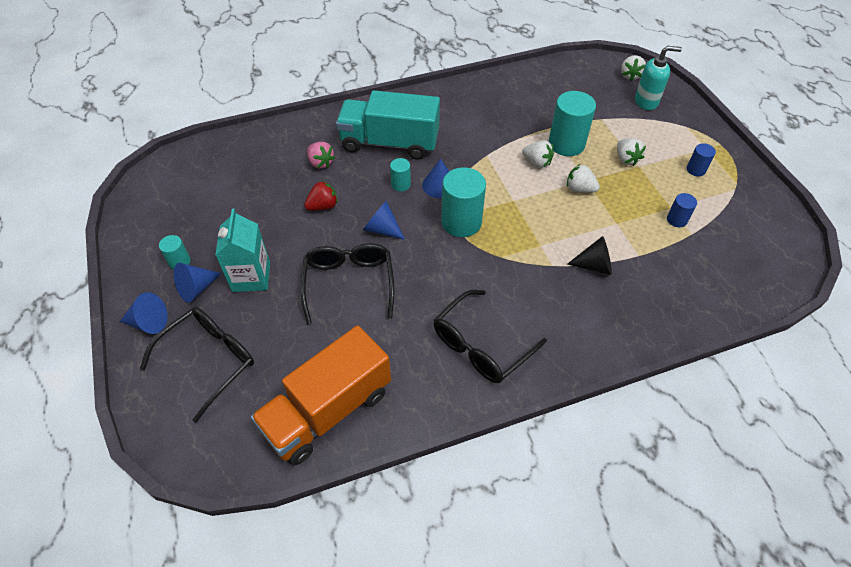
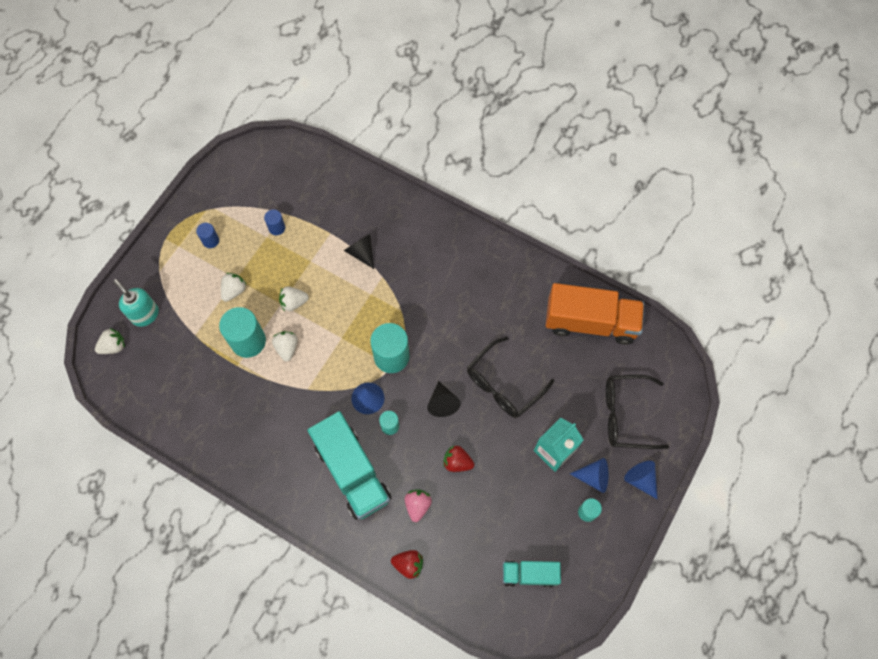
camera: 130 degrees left, 15 degrees up
(192, 192) = (529, 574): none -> turquoise truck
(288, 134) = (408, 564): none -> red strawberry
(382, 229) = (442, 403): blue cone -> black cone
(481, 346) = (479, 275): black glasses -> none
(579, 189) = (294, 302): white strawberry -> white strawberry turned 90 degrees clockwise

